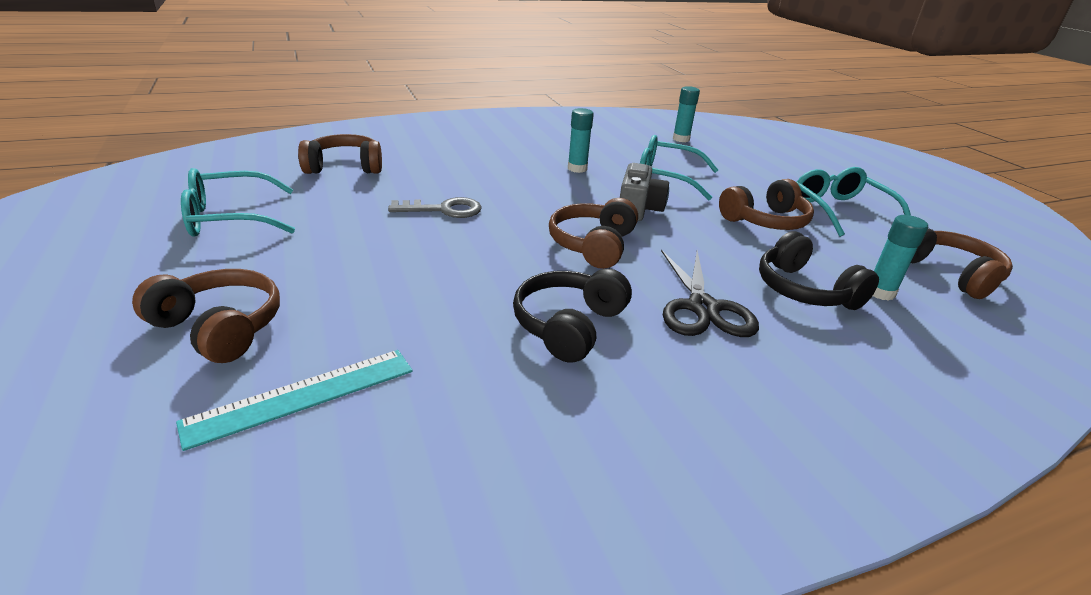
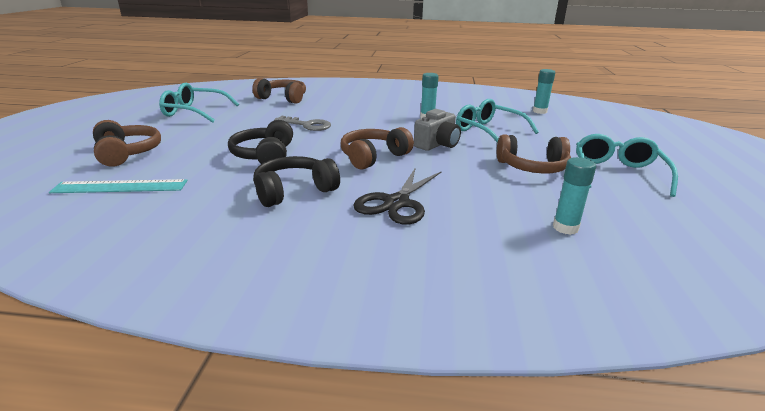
camera: 30 degrees right, 5 degrees down
(804, 290) = (496, 211): black headphones -> black headphones (265, 155)
(948, 273) = (663, 232): brown headphones -> none

